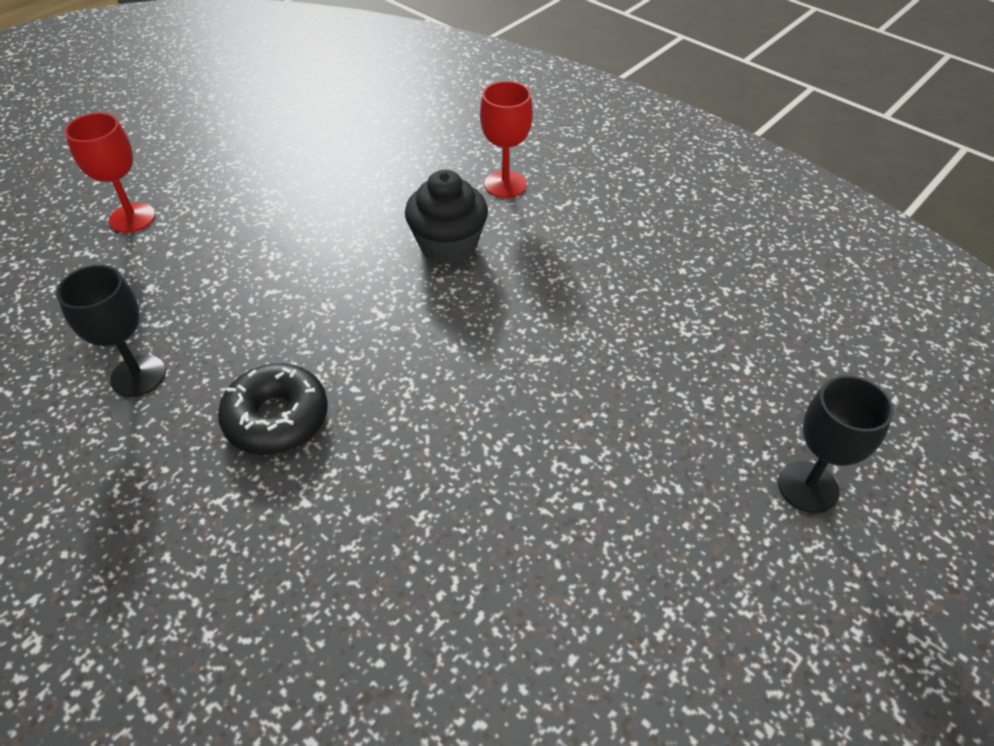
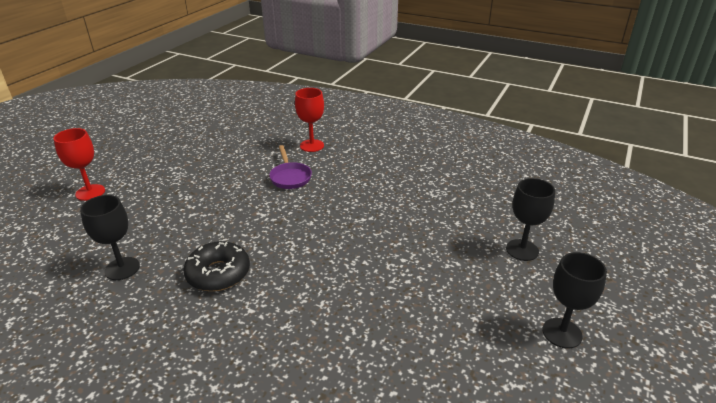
camera: 15 degrees left, 15 degrees down
(448, 245) = (290, 177): black cupcake -> purple pan
(818, 684) = (562, 333): none -> black goblet

